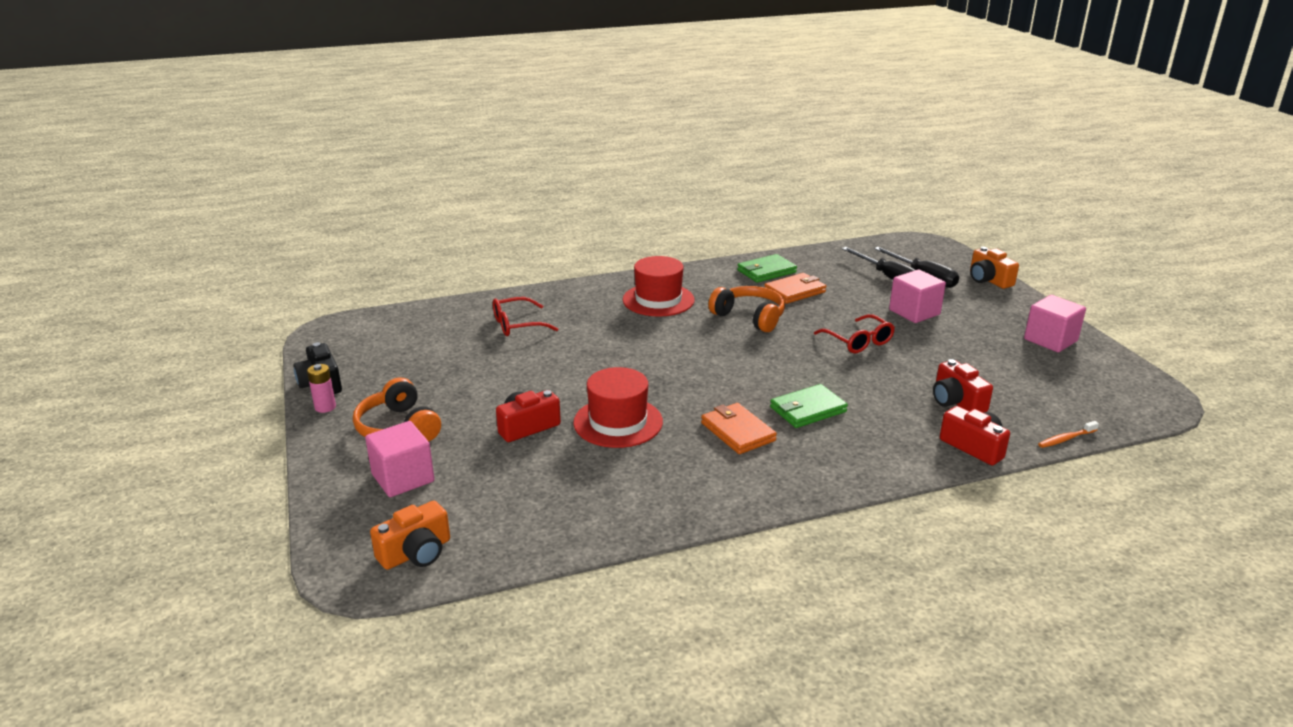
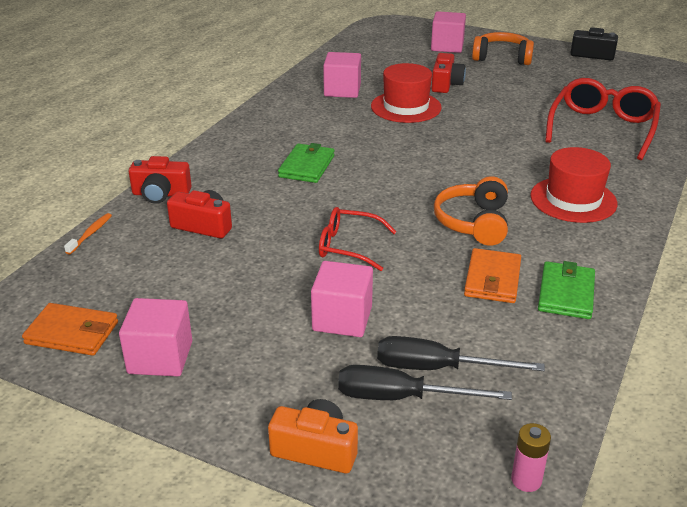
camera: 135 degrees right, 5 degrees up
(325, 407) = (557, 49): pink battery -> pink battery (526, 480)
(416, 553) = (380, 34): orange camera -> none
(517, 325) = (602, 128): red glasses -> red glasses, size x1.66
(639, 478) = (342, 90): none -> pink cube
(738, 432) = (329, 133): orange wallet -> orange wallet (72, 333)
(749, 317) = (474, 222): orange headphones -> orange headphones turned 105 degrees clockwise

